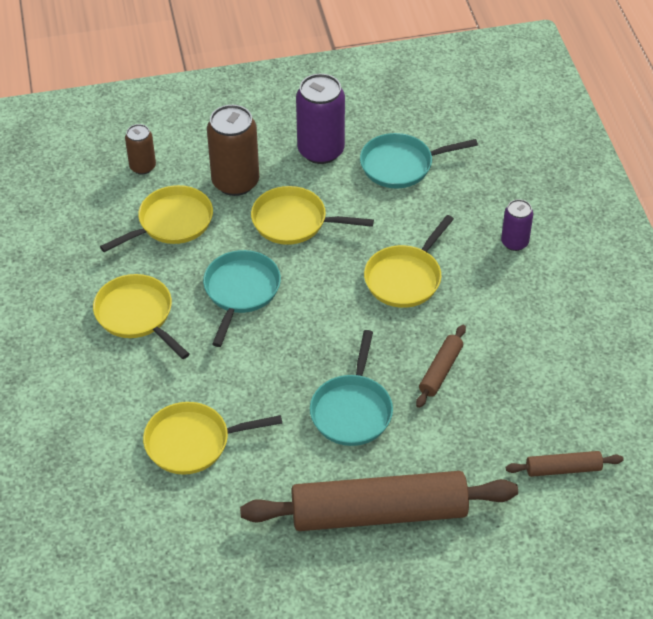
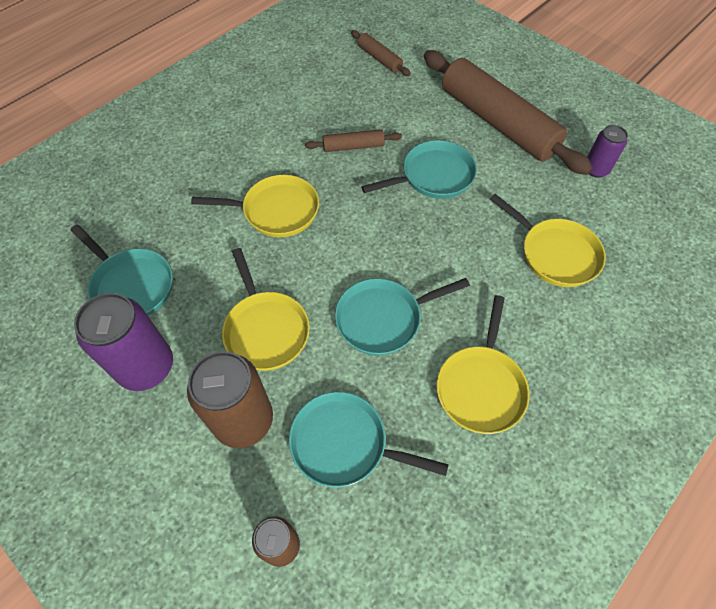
camera: 125 degrees left, 10 degrees up
(171, 223) = (344, 443): yellow pan -> turquoise pan
(514, 242) = (186, 163): purple can -> purple can (596, 169)

